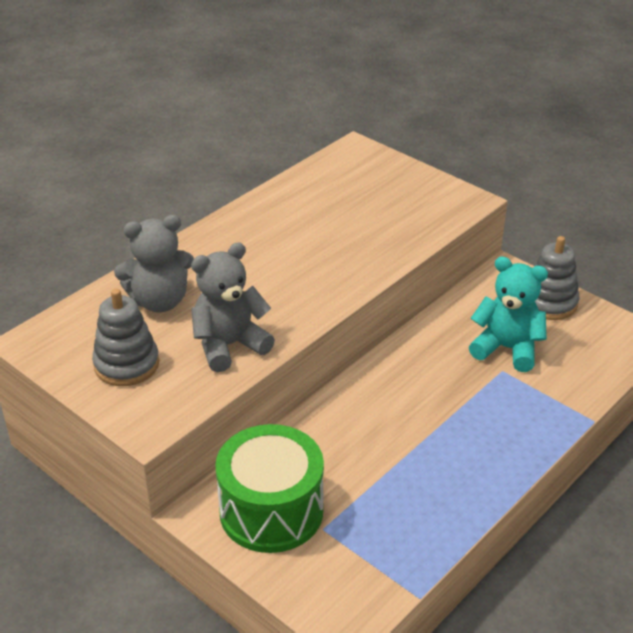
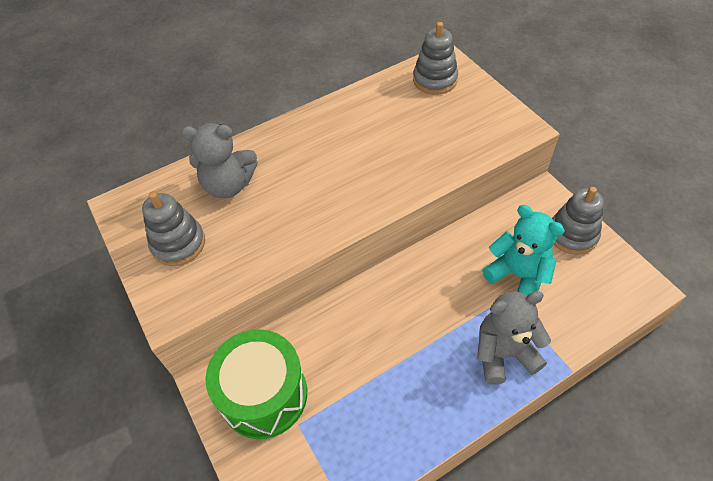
camera: 20 degrees right, 15 degrees up
(229, 345) = (265, 242): grey teddy bear -> grey teddy bear (504, 354)
(354, 169) = (435, 80): none -> grey stacking toy

